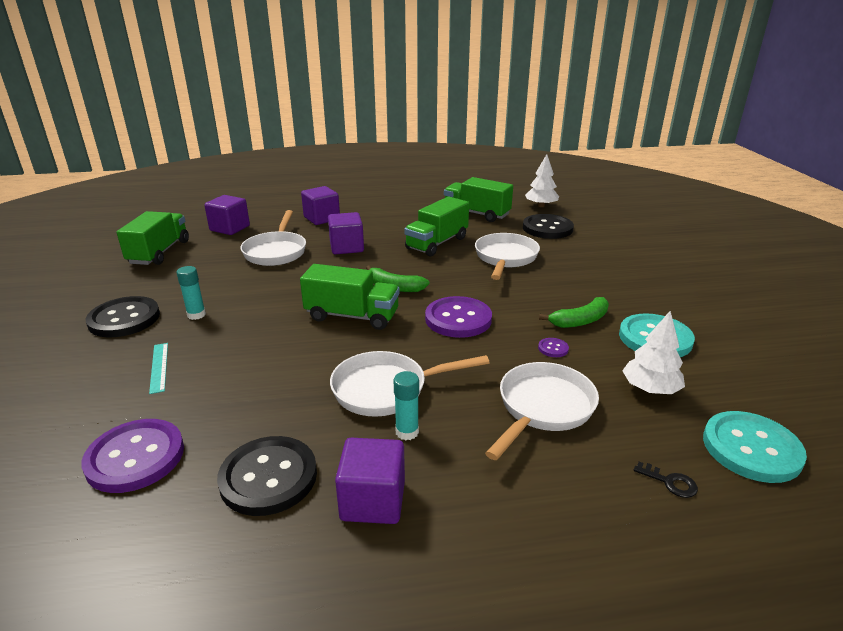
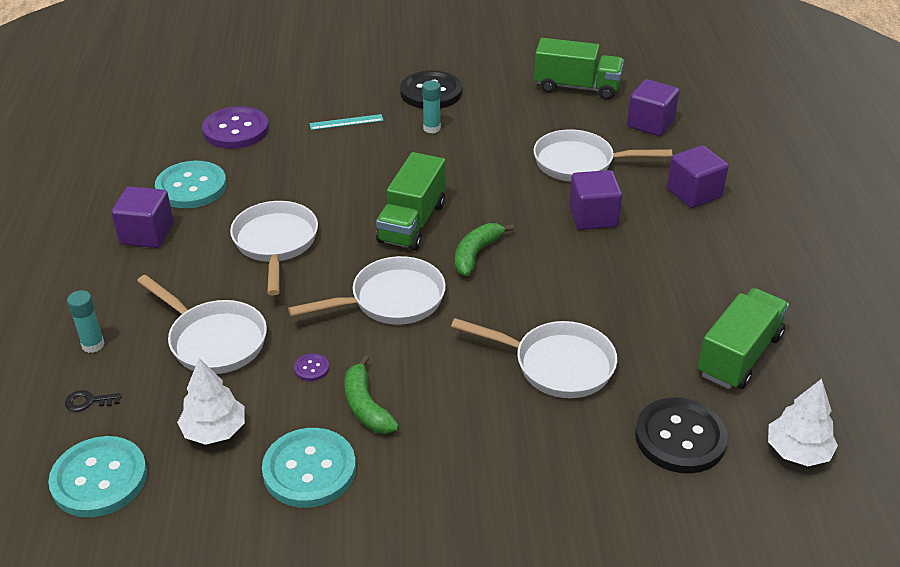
camera: 95 degrees right, 10 degrees up
(268, 477) = (191, 187): black button -> turquoise button
(407, 432) = (213, 253): turquoise glue stick -> turquoise glue stick (93, 345)
(437, 243) = (609, 299): green truck -> none
(458, 319) = (391, 300): purple button -> white pan
(670, 482) = (88, 401): black key -> black key turned 45 degrees clockwise

